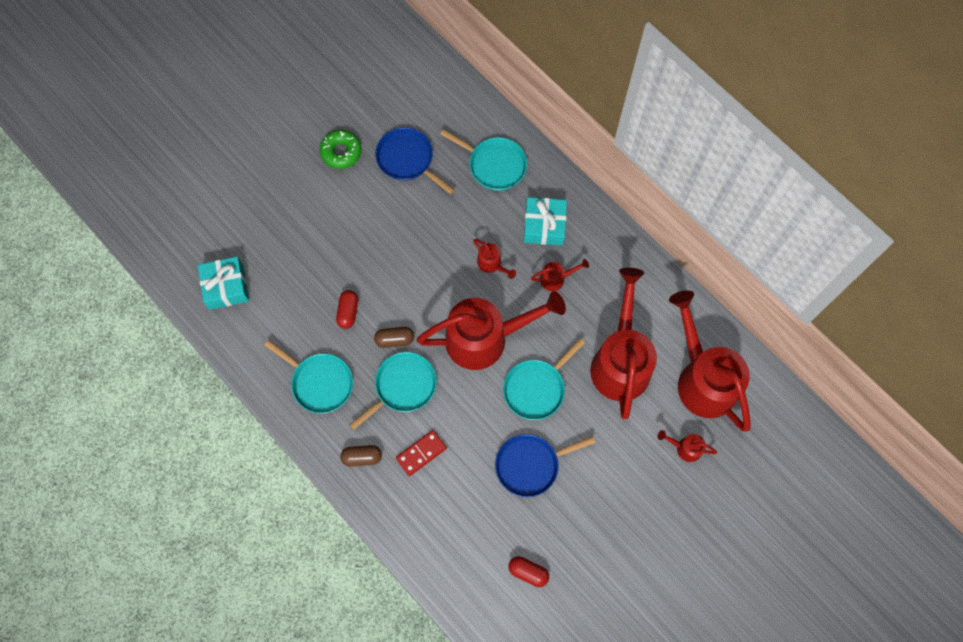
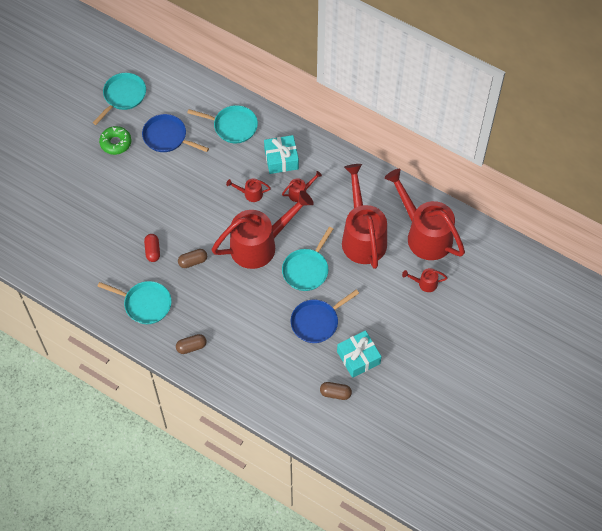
camera: 15 degrees left, 10 degrees down
(226, 287) = (55, 255): turquoise gift -> turquoise gift (358, 357)
(403, 386) = (208, 292): turquoise pan -> turquoise pan (123, 96)
(421, 453) = (234, 333): red domino -> none
(492, 264) = (250, 194): red watering can -> red watering can turned 150 degrees clockwise
(528, 572) = (335, 393): red capsule -> brown capsule

